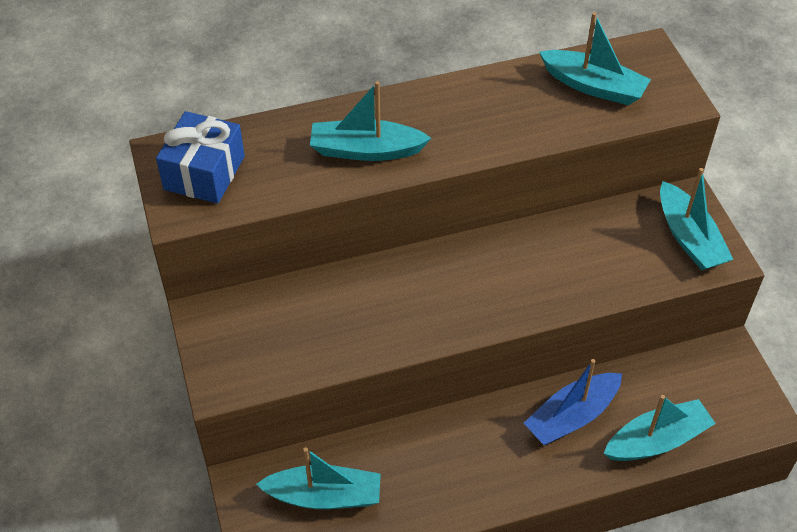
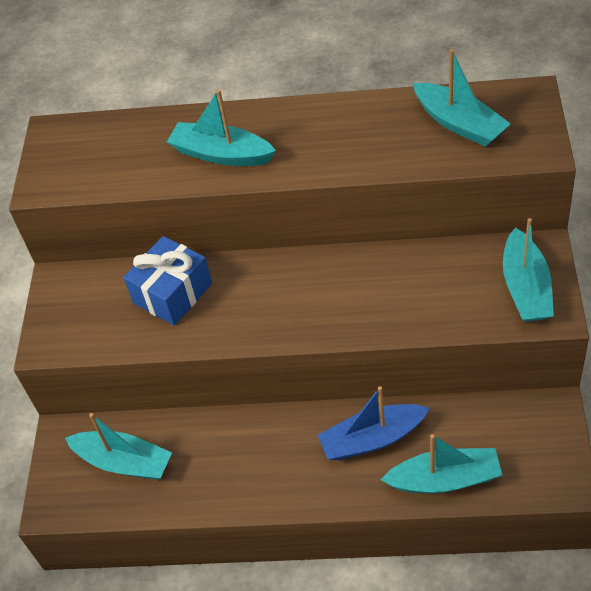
camera: 25 degrees right, 0 degrees up
(204, 173) = (77, 154): blue gift -> blue gift (173, 293)

